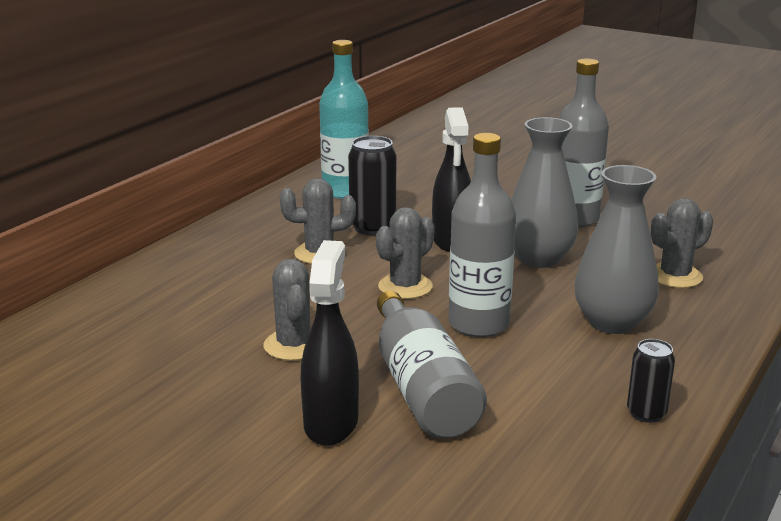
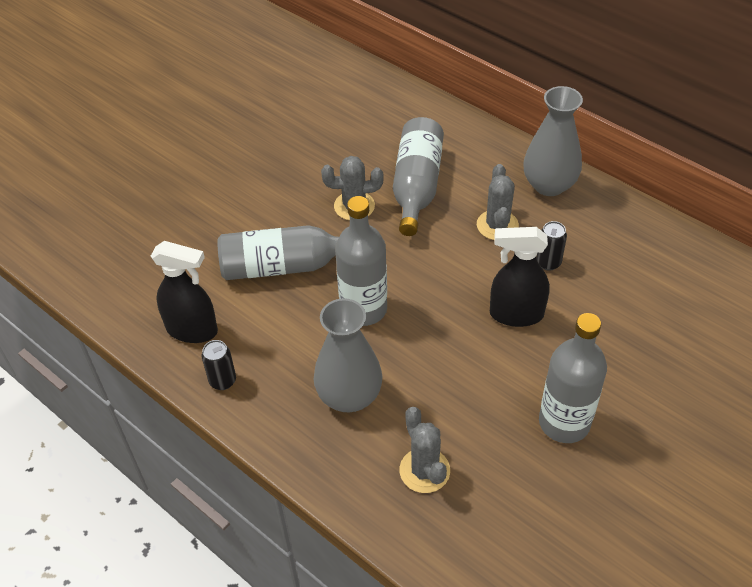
camera: 100 degrees right, 25 degrees up
(252, 304) = (416, 186): none -> grey bottle
(331, 423) = (259, 220): black spray bottle -> black spray bottle (192, 330)
(345, 191) = (635, 250): turquoise bottle -> none
(373, 227) = (548, 262): black can -> black can, size x0.61
(405, 287) = (431, 273): grey cactus -> none
(538, 259) = (472, 371): grey vase -> grey vase (549, 185)

